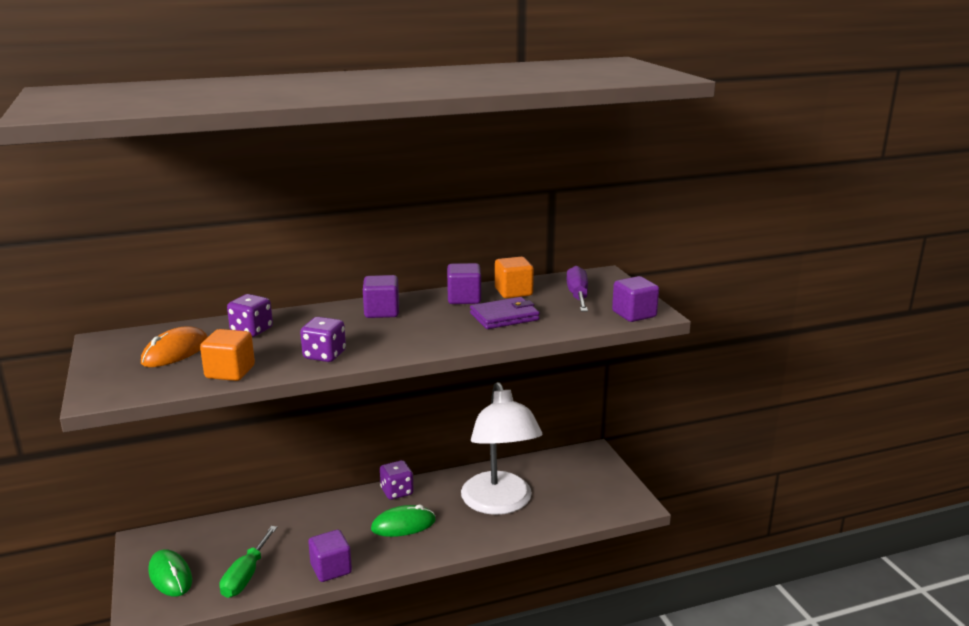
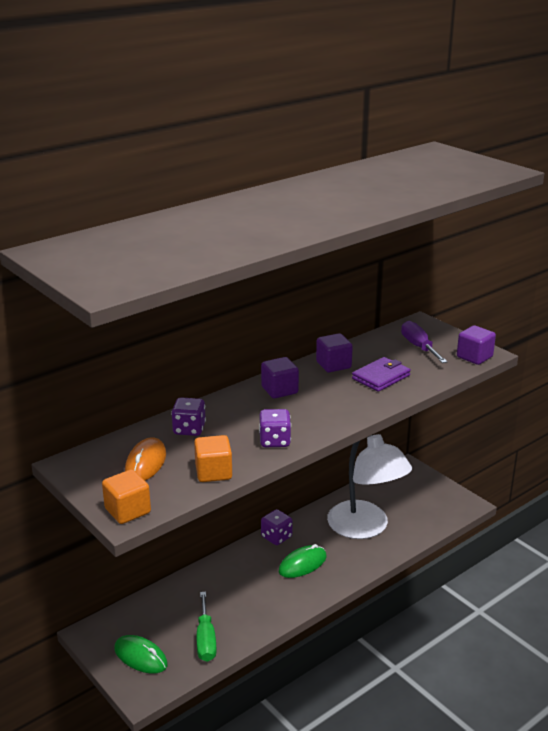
camera: 20 degrees left, 5 degrees up
(331, 569) = (271, 615): purple cube -> none
(513, 292) = (366, 351): orange cube -> orange cube (127, 511)

